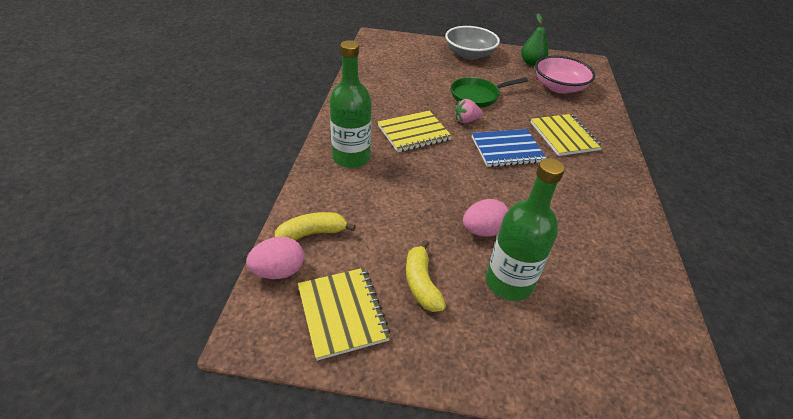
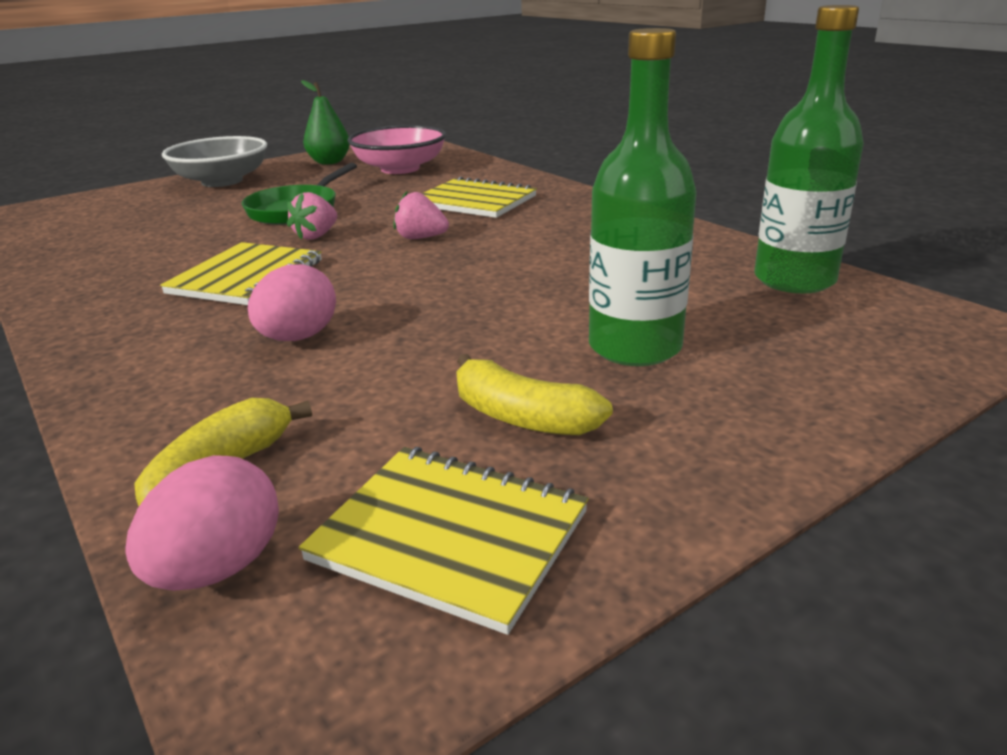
camera: 40 degrees left, 15 degrees down
(351, 157) = (163, 347): green bottle -> green bottle (794, 280)
(483, 231) = (517, 319): pink egg -> pink egg (298, 337)
(507, 149) = (420, 238): blue notebook -> pink strawberry

